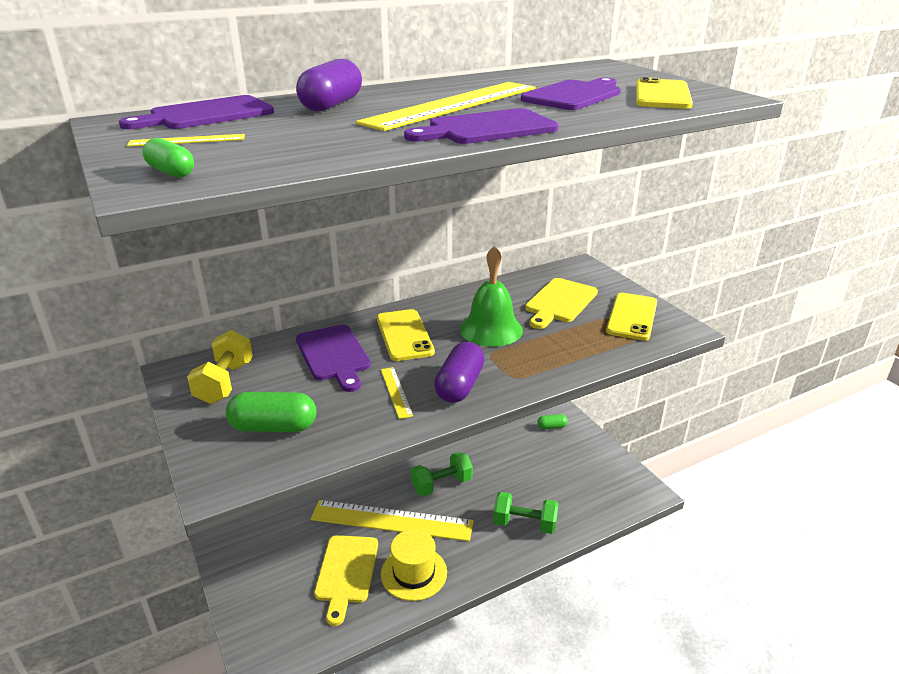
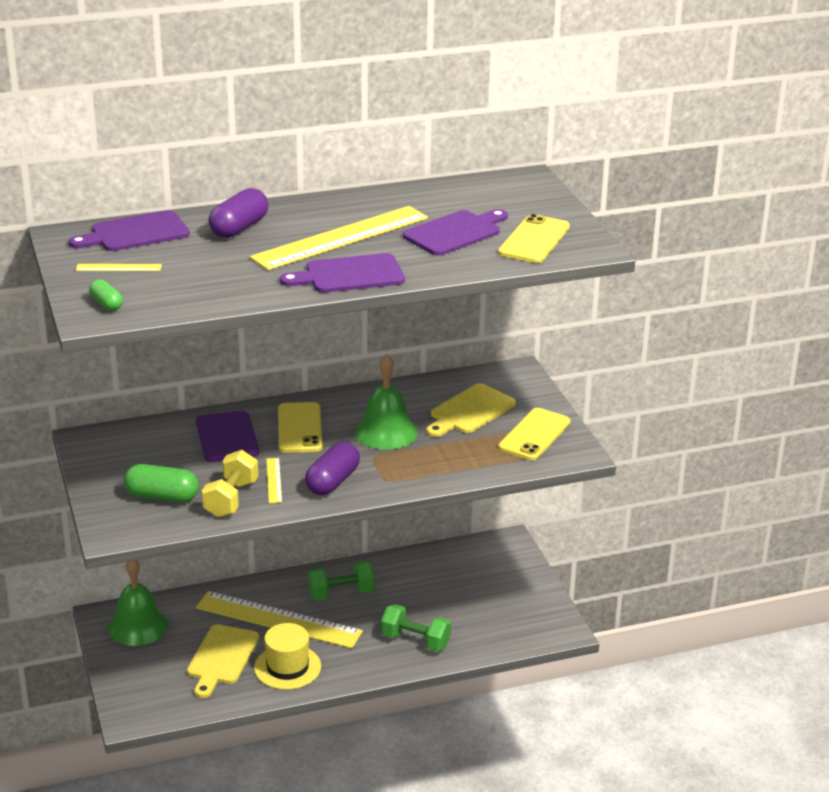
camera: 10 degrees right, 0 degrees up
(225, 383) = (125, 454): yellow dumbbell -> yellow dumbbell (231, 499)
(256, 548) = (138, 626): none -> green bell
(552, 427) = (488, 551): green capsule -> none

